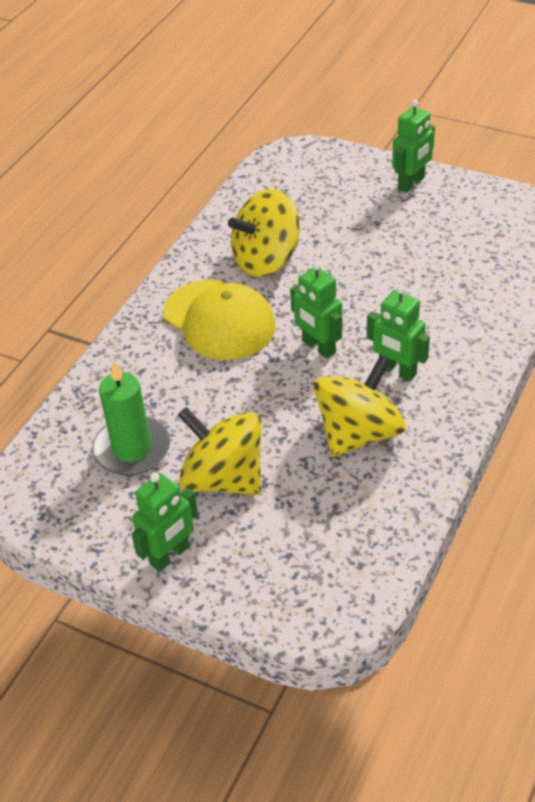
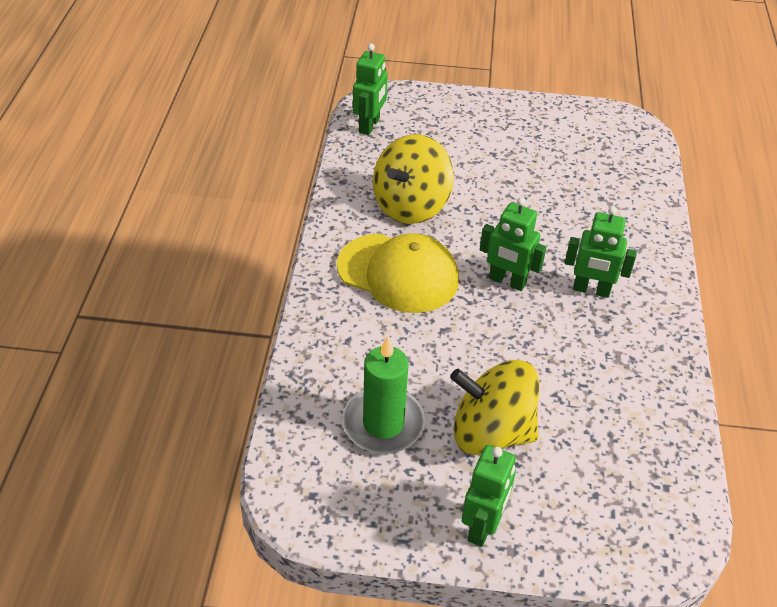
camera: 25 degrees left, 0 degrees up
(359, 433) = (591, 357): yellow spinning top -> none
(411, 183) = (503, 112): green robot -> green robot (369, 125)

